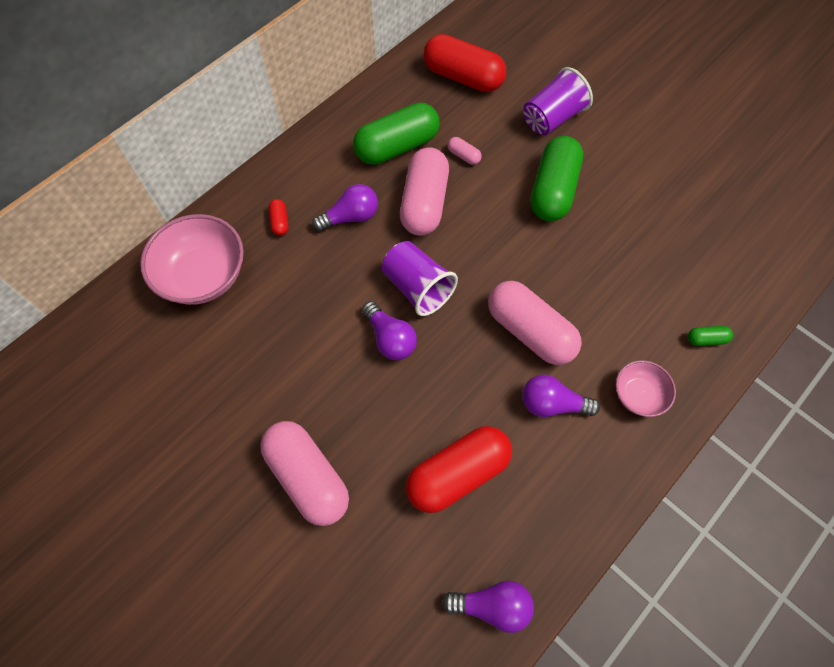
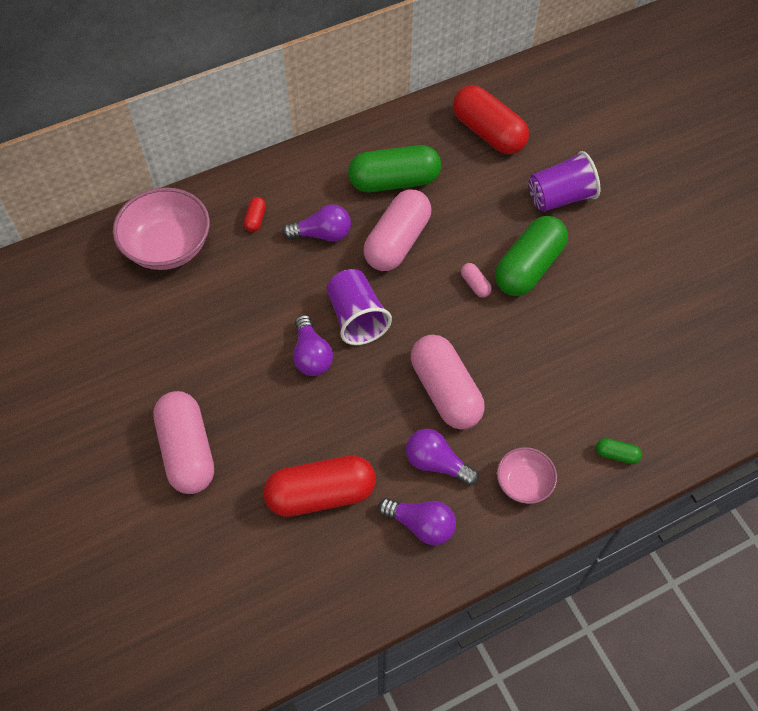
camera: 20 degrees right, 5 degrees down
(463, 156) = (455, 209): pink capsule -> pink capsule (475, 285)
(492, 605) = (302, 616): purple light bulb -> purple light bulb (421, 525)

